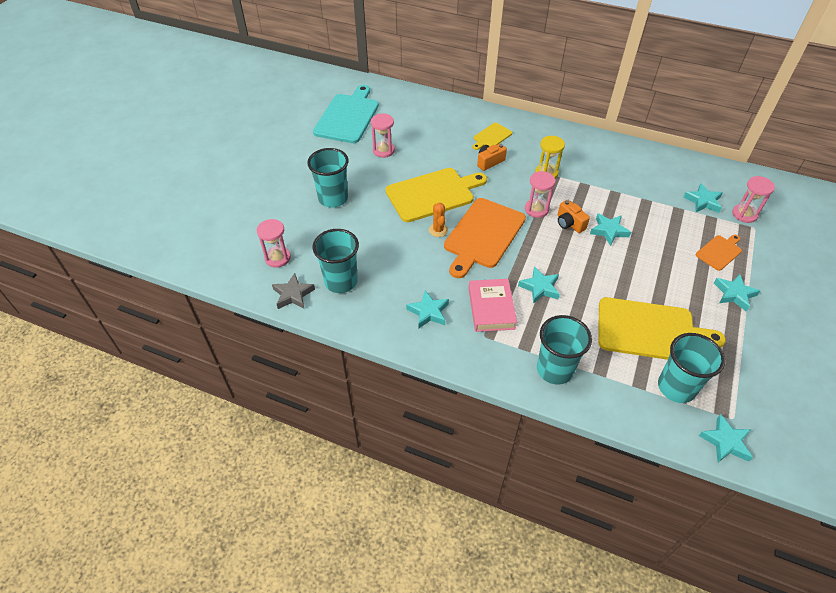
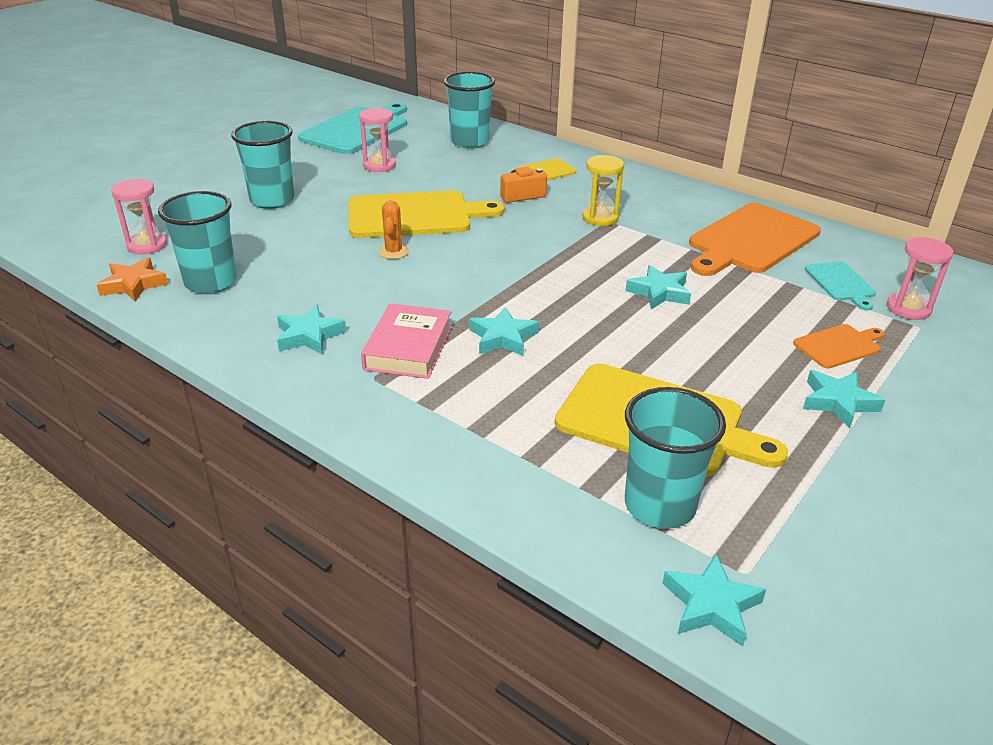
camera: 15 degrees right, 15 degrees down
(293, 294) = (134, 284): grey star -> orange star
(483, 235) = (456, 267): orange cutting board -> orange cutting board (751, 240)
(536, 209) = (558, 252): pink hourglass -> none
(554, 369) = (458, 439): turquoise cup -> turquoise cup (469, 142)
(569, 223) = (600, 275): orange camera -> none
(703, 201) = (841, 283): turquoise star -> turquoise cutting board

